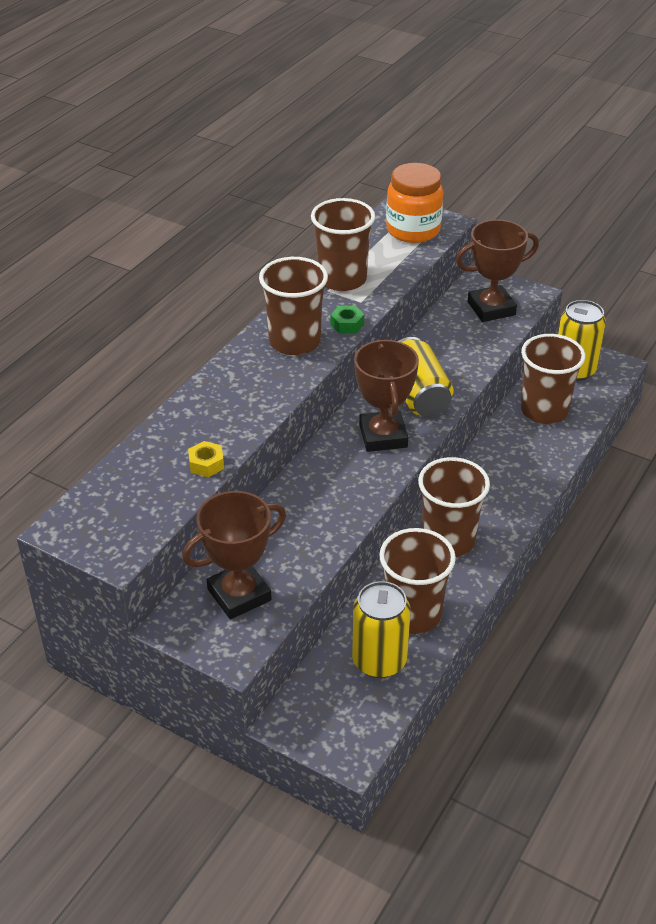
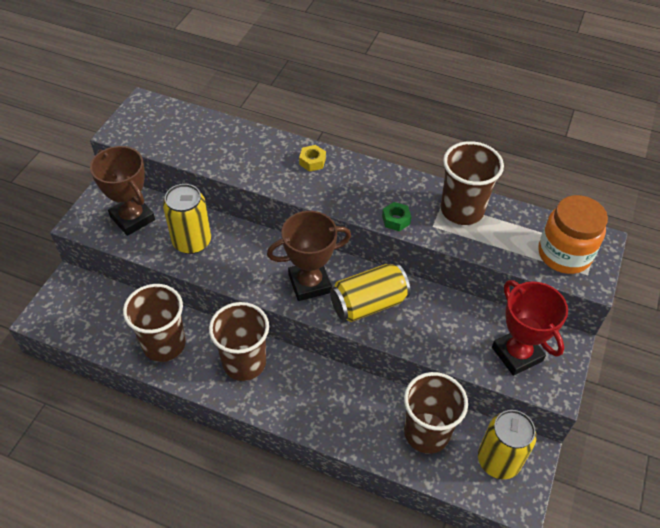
camera: 80 degrees right, 10 degrees up
(206, 464) = (209, 159): yellow nut -> yellow nut (312, 161)
(294, 342) = (363, 189): brown cup -> none
(379, 660) = (119, 327): yellow can -> yellow can (192, 241)
(491, 308) = (517, 354): brown trophy -> red trophy

